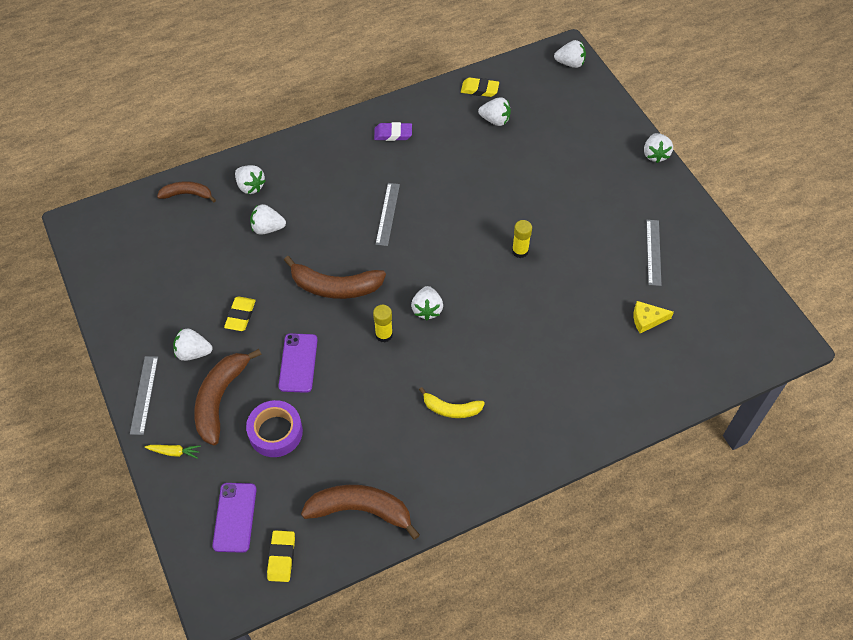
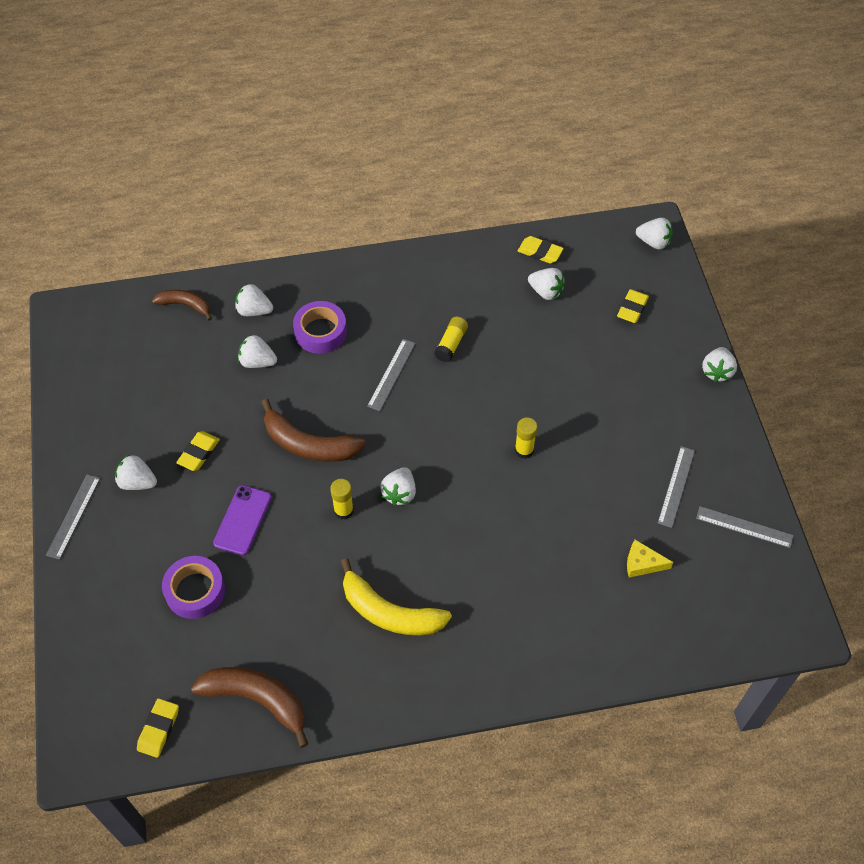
camera: 15 degrees right, 0 degrees up
(174, 452) = (85, 586): yellow carrot -> none
(220, 399) = (149, 540): brown banana -> none
(235, 517) = (124, 673): purple phone -> none
(250, 186) = (254, 311): white strawberry -> white strawberry turned 135 degrees clockwise
(315, 192) = (320, 332): none -> purple tape
(393, 134) = (426, 284): purple eraser -> none
(430, 178) = (451, 344): none -> yellow glue stick
(451, 409) = (389, 612): yellow banana -> yellow banana, size x1.67
(570, 119) = (632, 308): none -> yellow eraser
(718, 272) = (744, 527): none -> grey ruler

